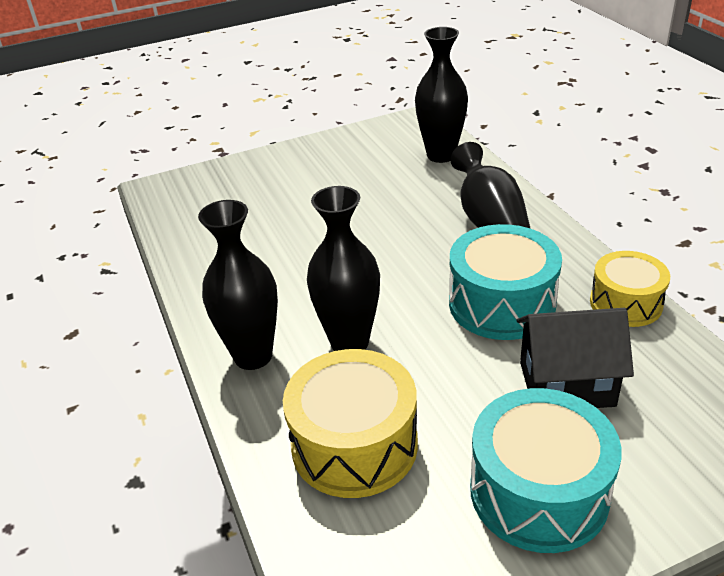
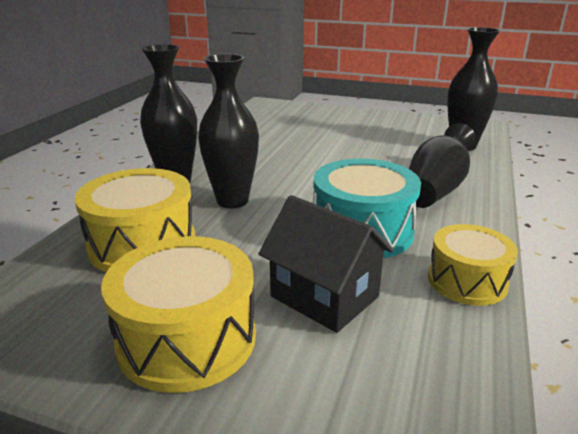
camera: 40 degrees right, 10 degrees down
(538, 492) = (187, 339): turquoise drum -> yellow drum

